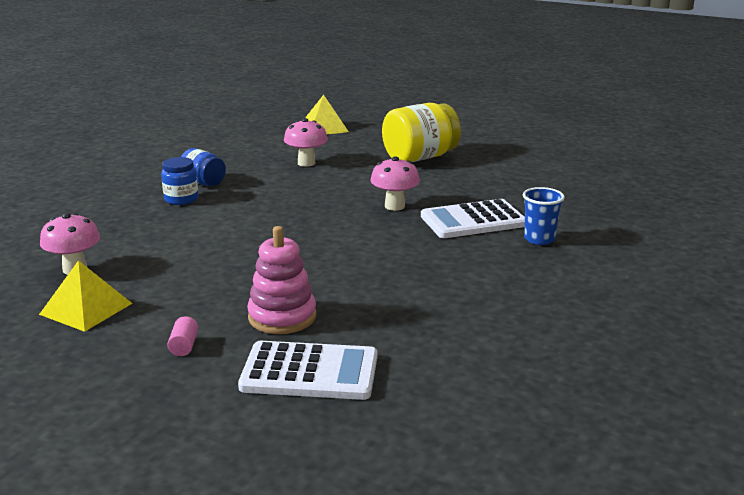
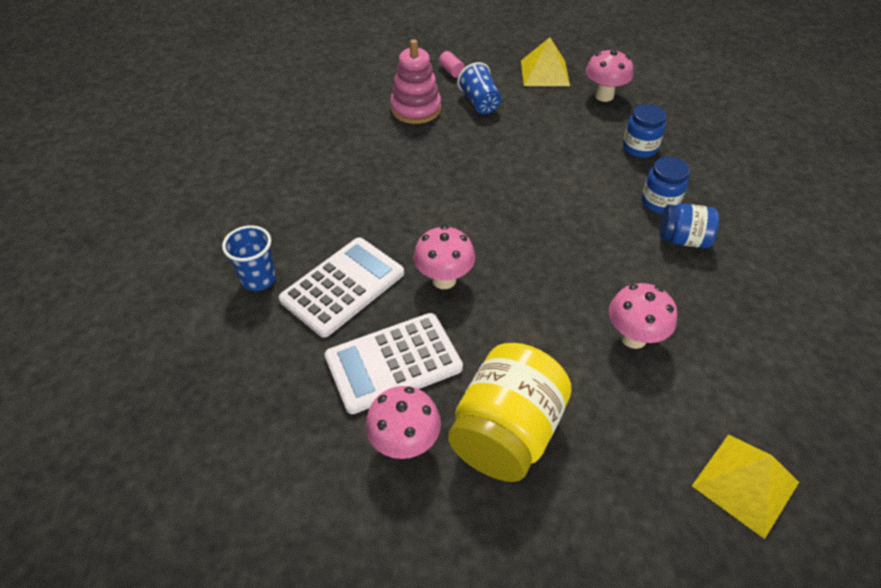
camera: 150 degrees right, 25 degrees up
(129, 227) = (639, 148): none -> blue jar
(205, 301) = (480, 103): none -> blue cup
(310, 372) = (361, 80): white calculator -> white calculator (393, 363)
(478, 166) = (405, 443): none -> pink mushroom

